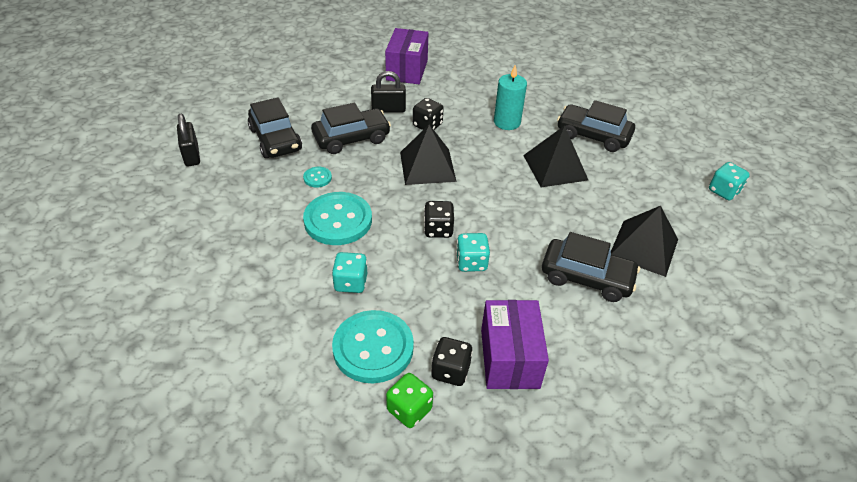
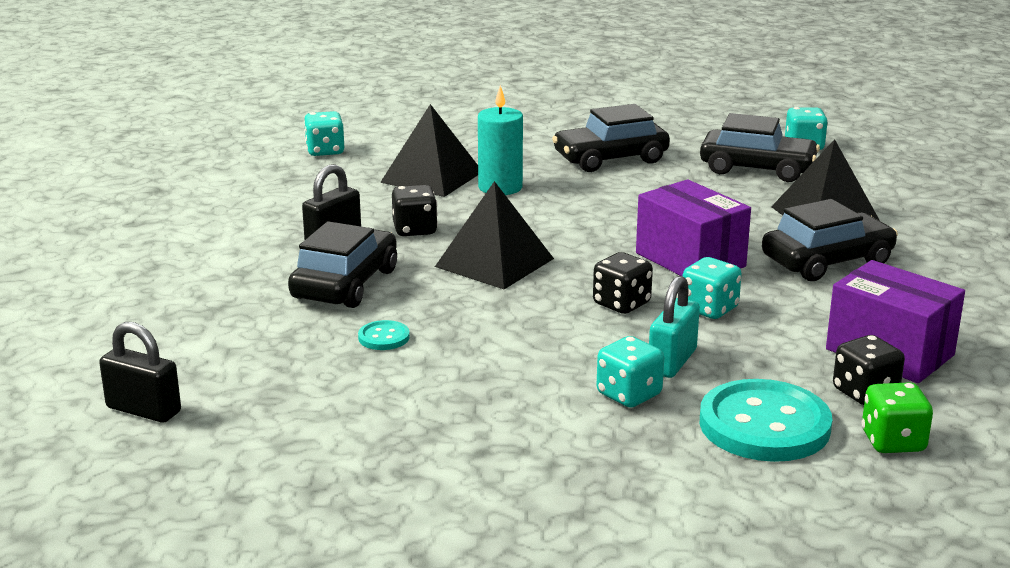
camera: 45 degrees left, 20 degrees down
(275, 139) = (240, 334): black car -> black car (757, 169)
(338, 220) = (496, 357): turquoise button -> none
(400, 279) = (672, 361): none -> turquoise padlock
(407, 70) = (275, 195): purple box -> purple box (690, 260)
(468, 55) = (325, 151): none -> turquoise dice
(555, 167) = (628, 199): black pyramid -> black pyramid (432, 177)

